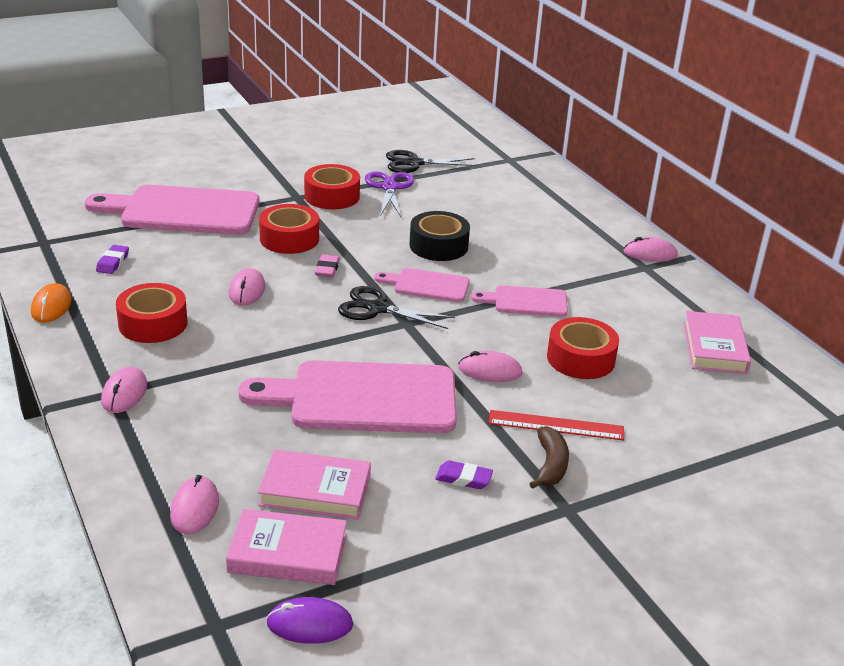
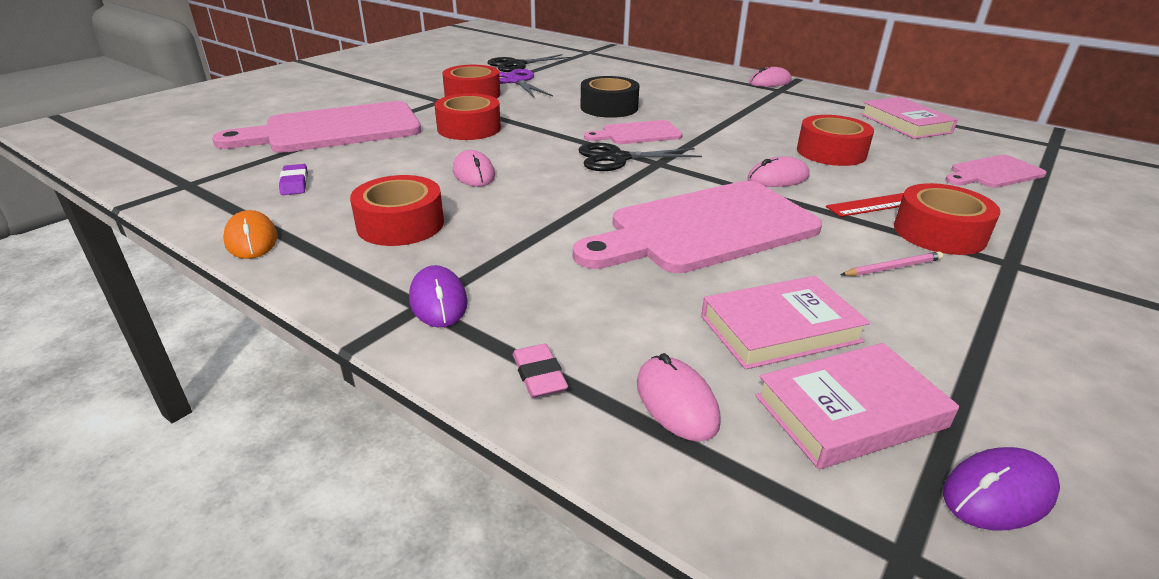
camera: 25 degrees left, 0 degrees up
(124, 393) = (438, 301): pink mouse -> purple mouse
(327, 269) = (533, 141): pink eraser -> pink eraser (539, 375)
(463, 478) = (892, 267): purple eraser -> pink pencil
(526, 302) = (731, 127): pink cutting board -> pink cutting board (994, 173)
(550, 465) = (939, 233): brown banana -> red tape

